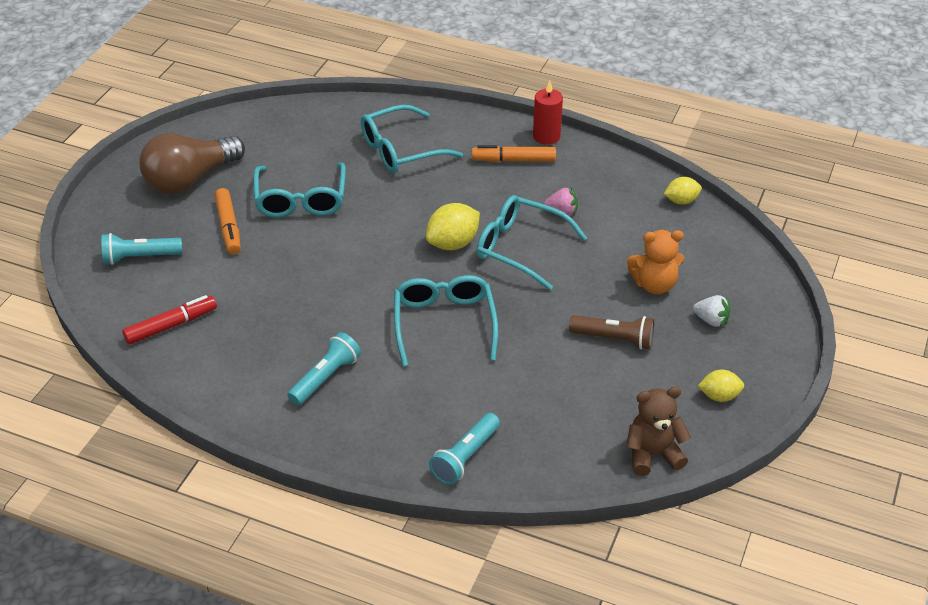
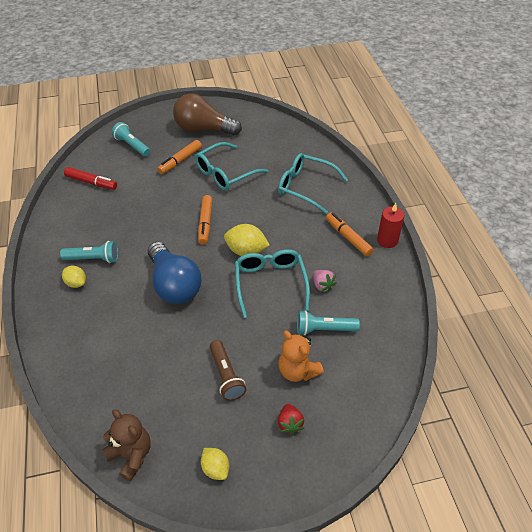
camera: 55 degrees right, 5 degrees up
(370, 255) = (205, 223): none -> orange marker
(444, 324) = (174, 284): turquoise glasses -> blue light bulb
(465, 457) = (68, 354): turquoise flashlight -> turquoise flashlight (324, 329)
(681, 201) = (397, 342): yellow lemon -> yellow lemon (76, 283)
(711, 320) = (290, 424): white strawberry -> red strawberry

